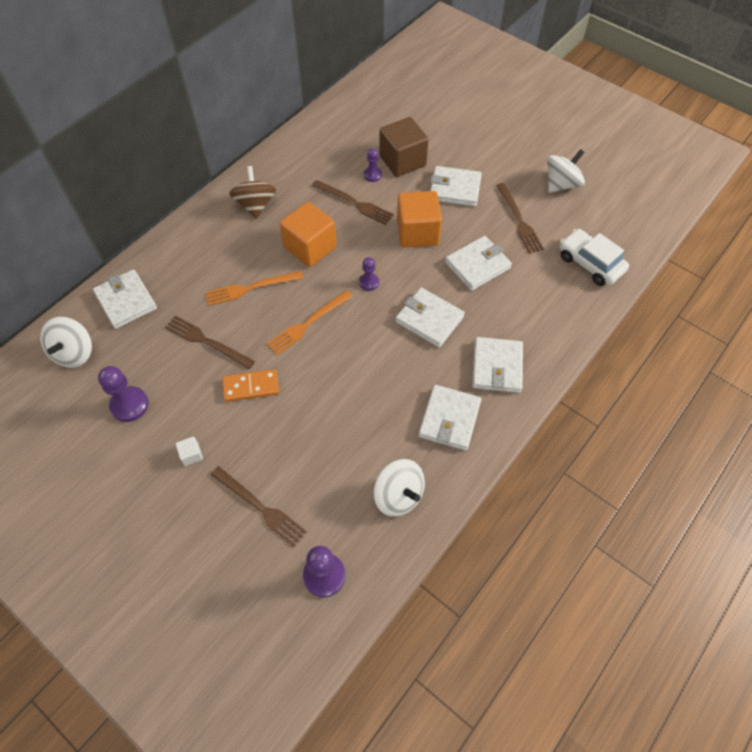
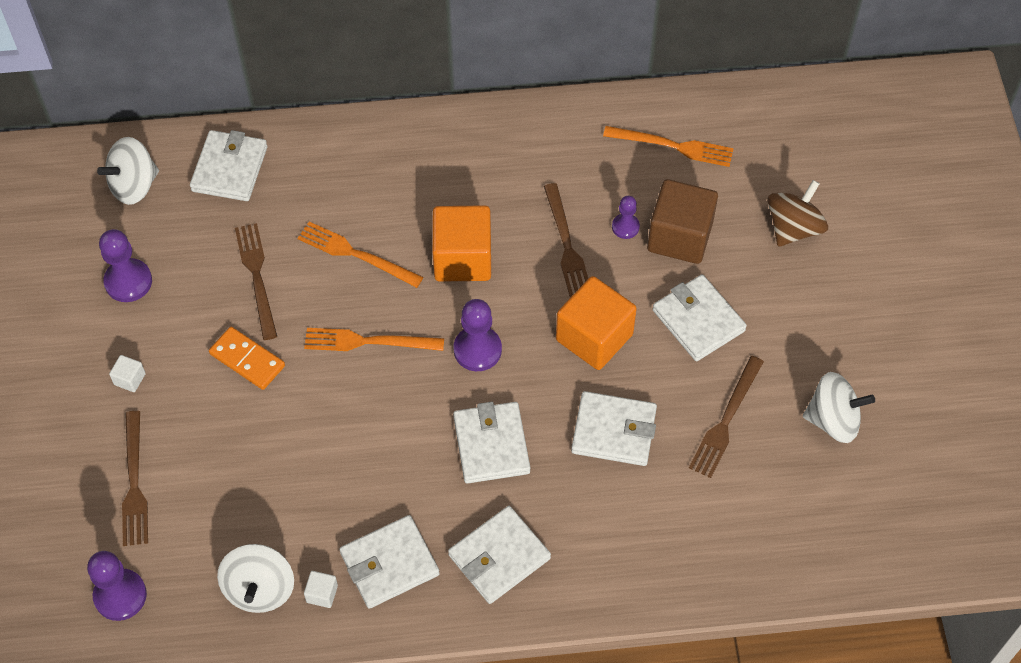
camera: 45 degrees right, 0 degrees up
(255, 205) = (461, 161): brown spinning top -> brown spinning top (793, 228)
(352, 126) = (673, 146): none -> orange fork
(369, 282) = (477, 350): purple pawn -> purple pawn, size x1.67
(434, 466) = (322, 594): none -> white cube
(590, 263) = (744, 540): white car -> none

